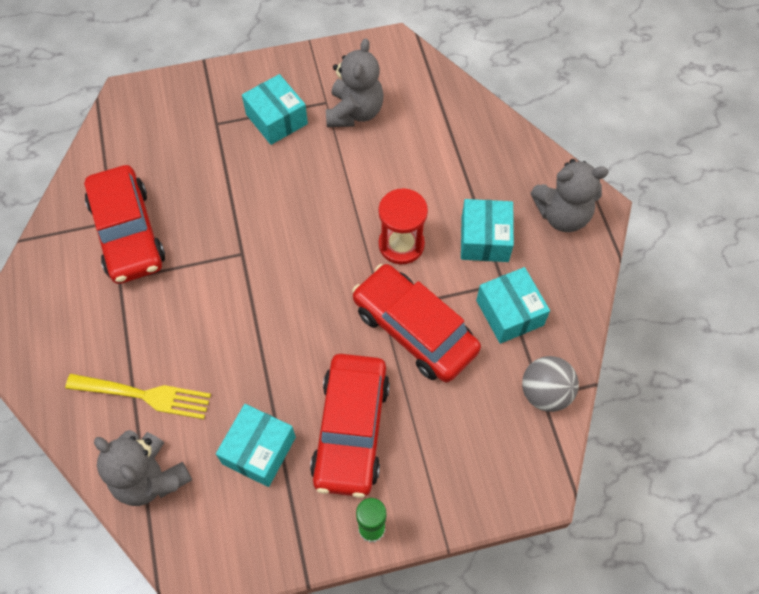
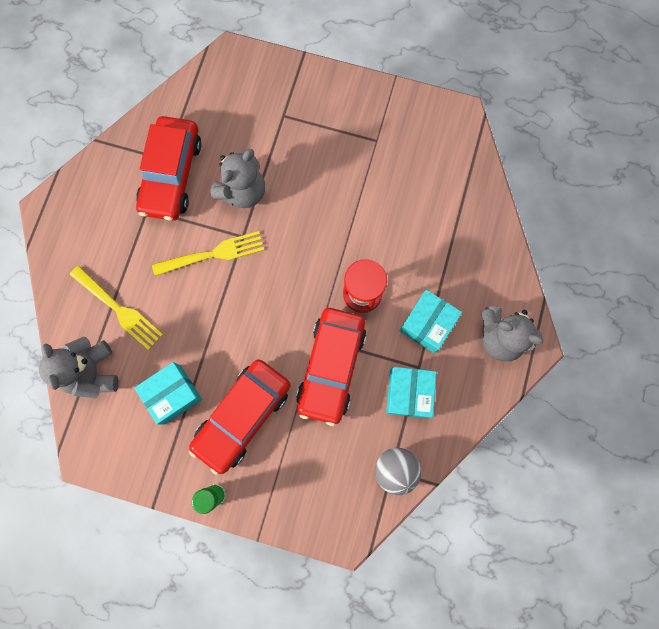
camera: 30 degrees right, 15 degrees up
(220, 286) = (213, 254): none -> yellow fork
(276, 119) = (330, 136): turquoise box -> none
(354, 112) = (393, 161): grey teddy bear -> grey teddy bear (243, 192)
(414, 330) = (331, 367): red car -> red car turned 150 degrees counterclockwise

